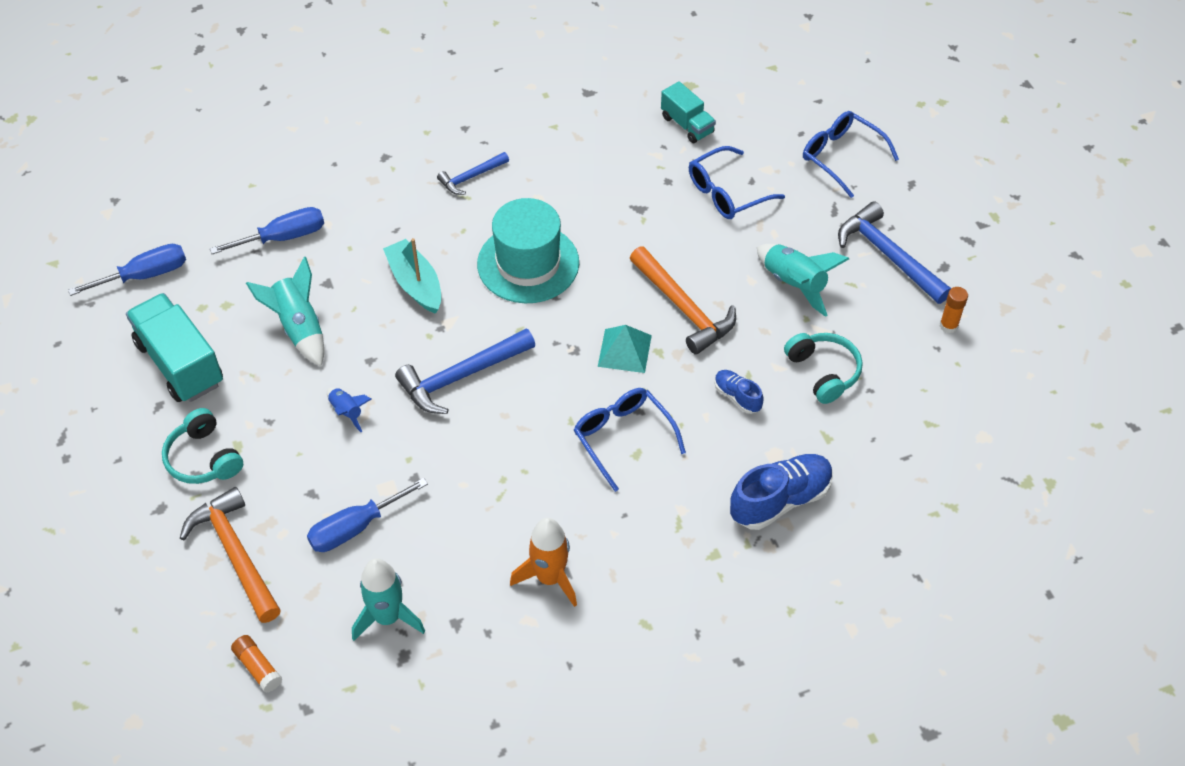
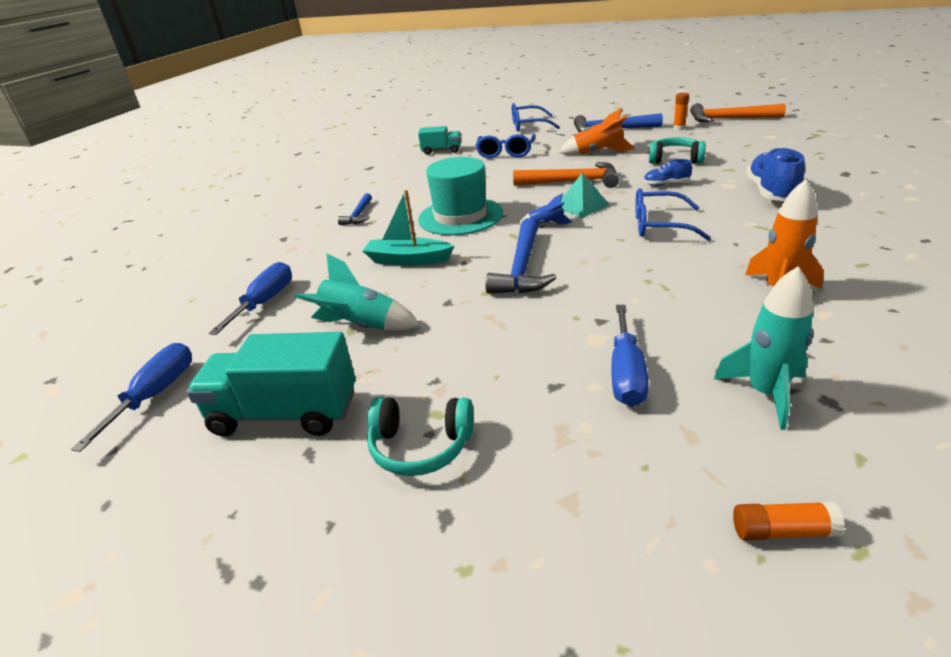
camera: 45 degrees left, 20 degrees down
(235, 554) = (580, 476): orange hammer -> orange hammer (729, 119)
(347, 412) = (484, 332): blue rocket -> blue rocket (546, 224)
(794, 284) = (598, 152): turquoise rocket -> orange rocket

